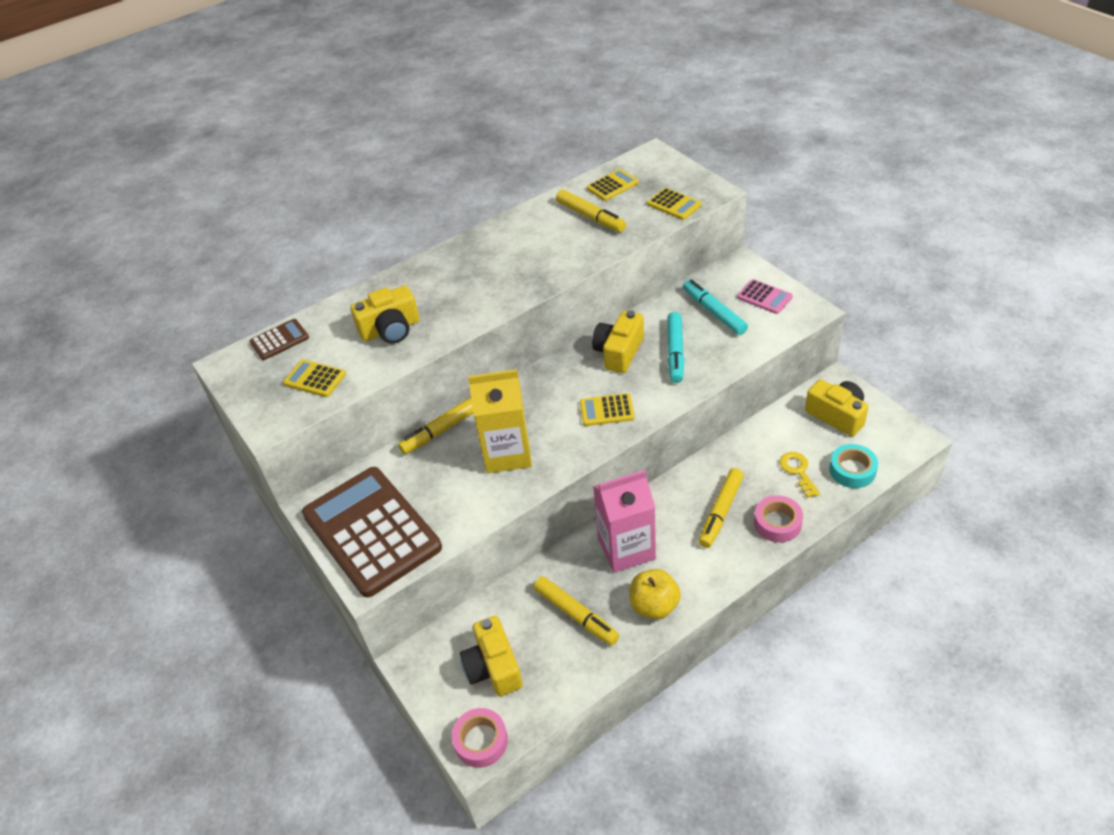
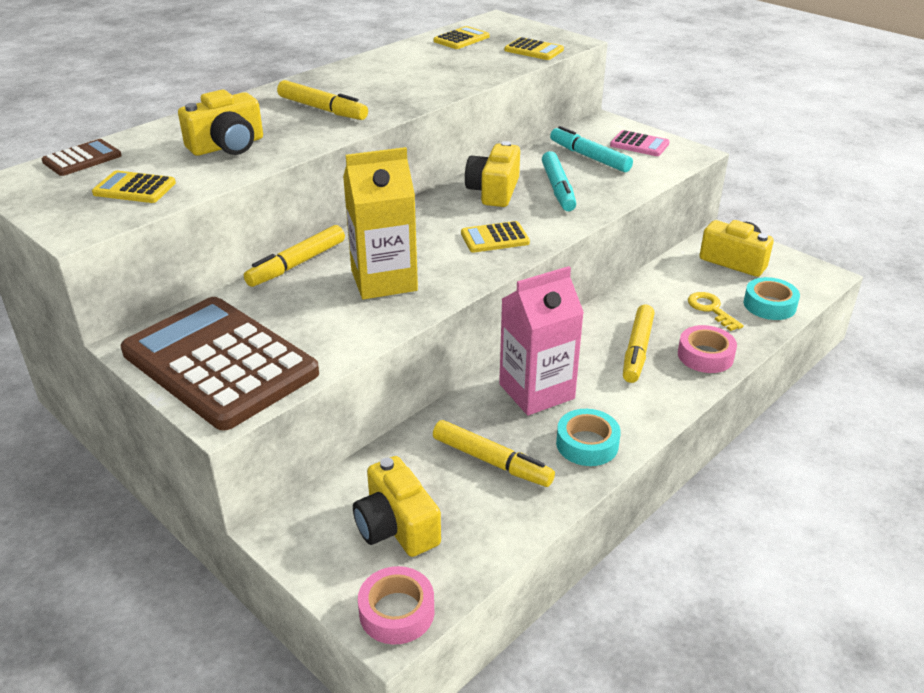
camera: 15 degrees left, 10 degrees down
(590, 217) = (444, 60): yellow marker -> yellow marker (322, 109)
(654, 605) = (587, 444): yellow apple -> turquoise tape

